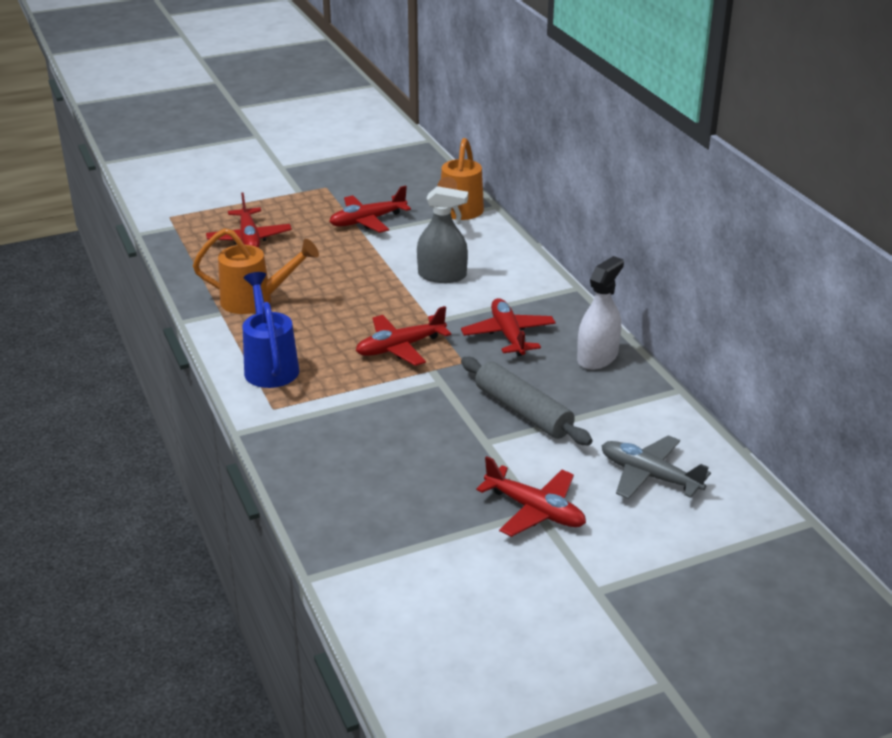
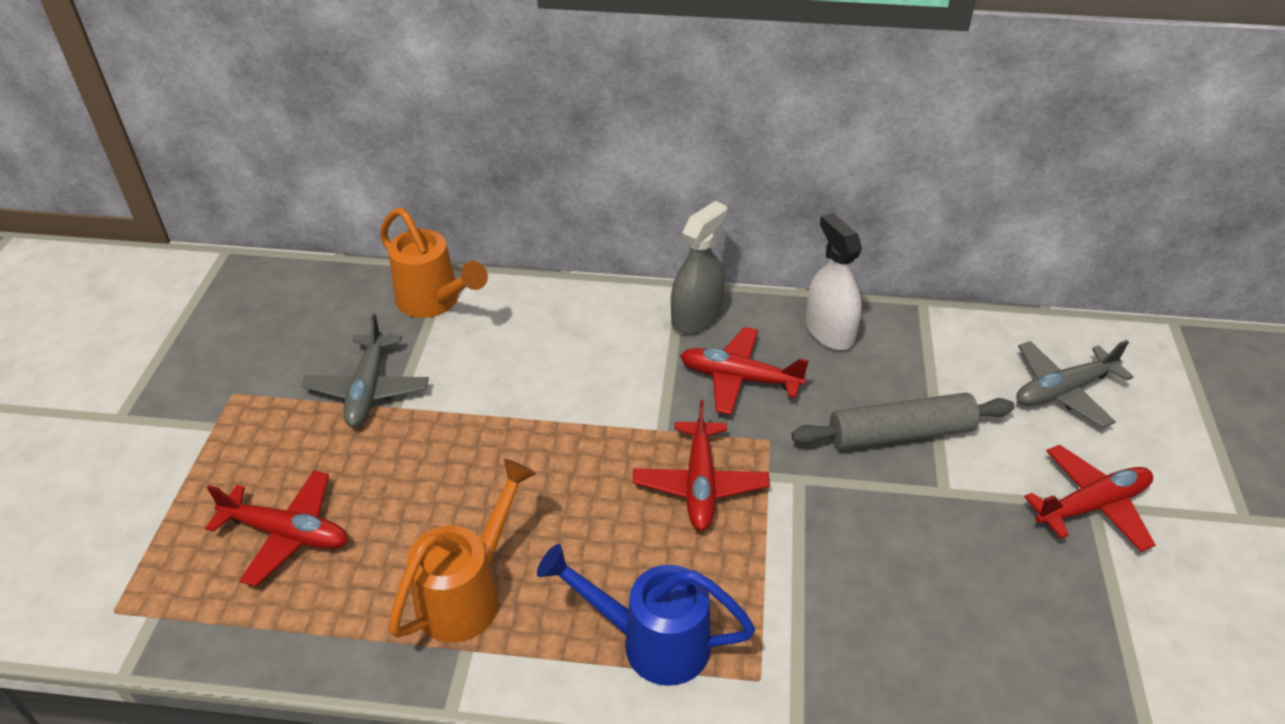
camera: 60 degrees left, 10 degrees up
(367, 221) = (368, 389): red plane -> grey plane
(442, 275) = (565, 378): grey spray bottle -> grey spray bottle (696, 317)

